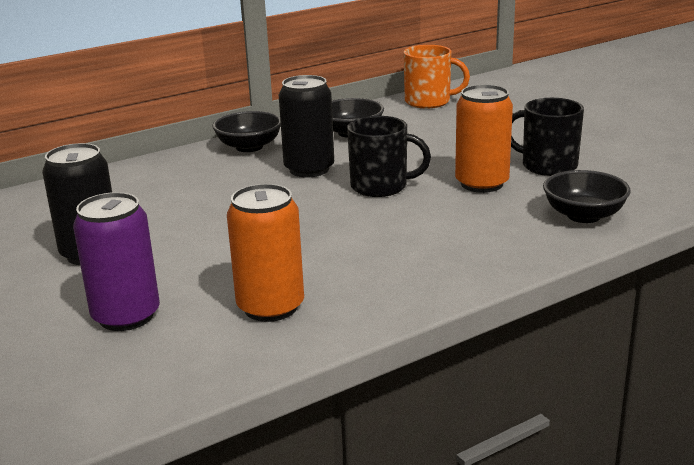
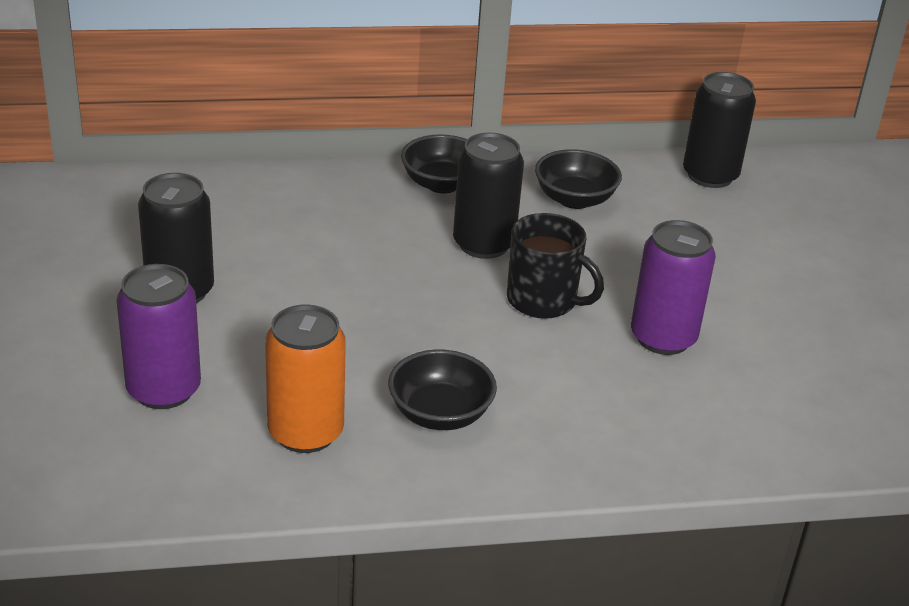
camera: 20 degrees right, 10 degrees up
(429, 102) = (710, 176): orange mug -> black can
(481, 184) = (663, 338): orange can -> purple can
(547, 166) = (767, 337): black mug -> none
(583, 215) = (741, 431): black bowl -> black bowl (440, 414)

